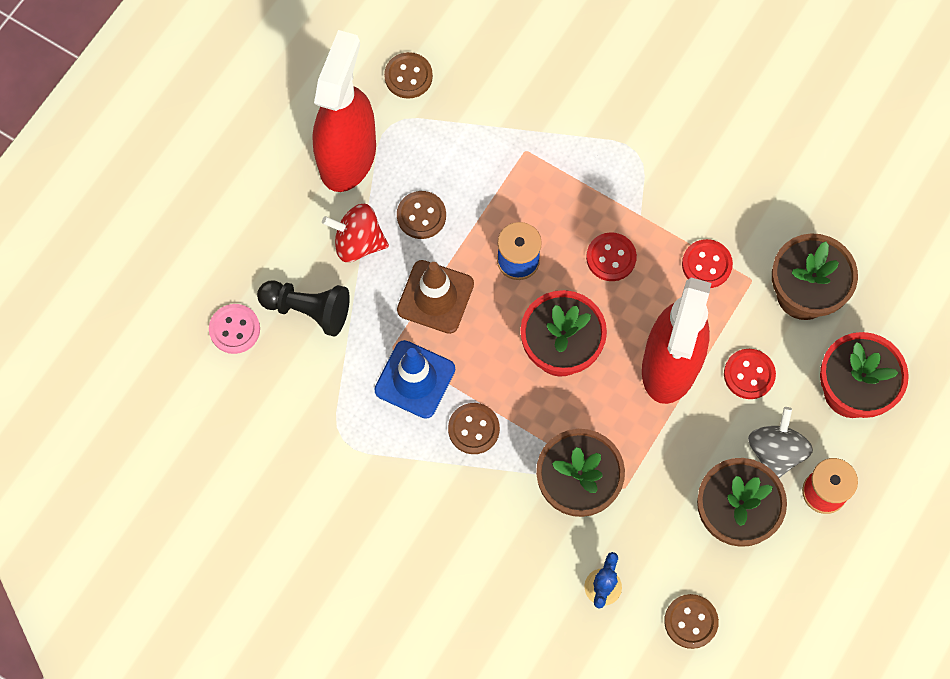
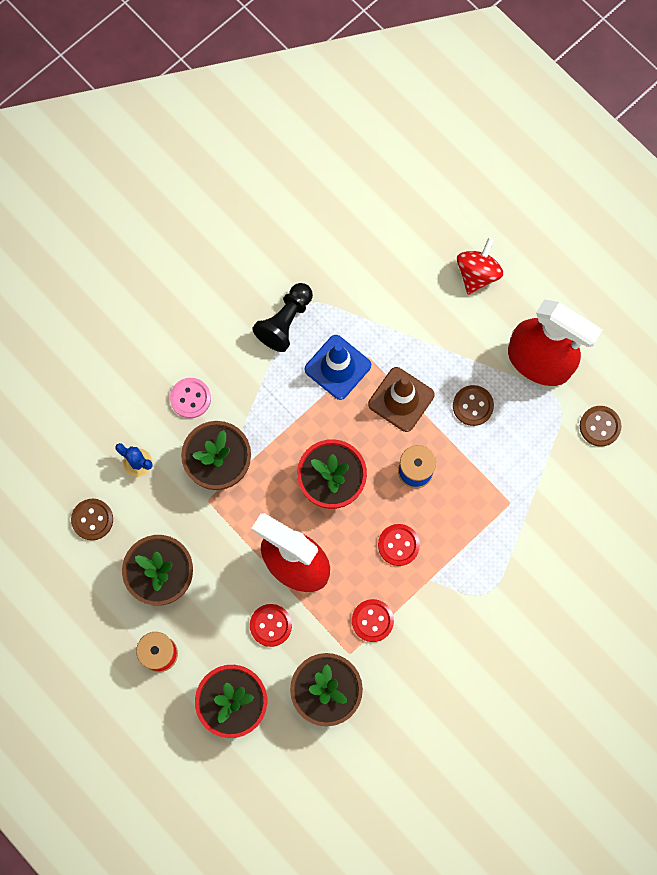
camera: 105 degrees right, 5 degrees up
(234, 329) = (414, 245): pink button -> pink button (190, 398)
(308, 310) = (415, 302): black pawn -> black pawn (285, 321)
(358, 242) = (462, 352): red spinning top -> red spinning top (477, 273)
(473, 429) = (286, 401): brown button -> none
(775, 452) = (202, 626): grey spinning top -> none

